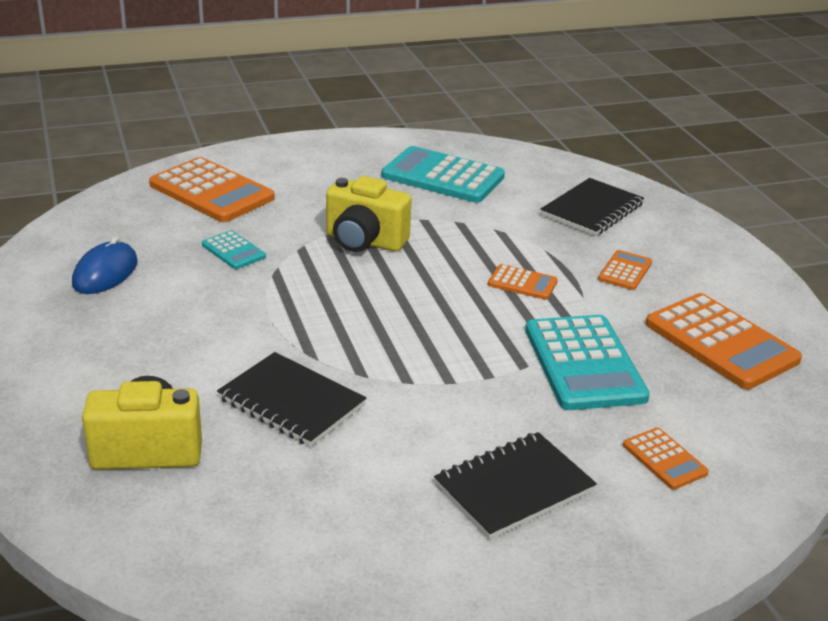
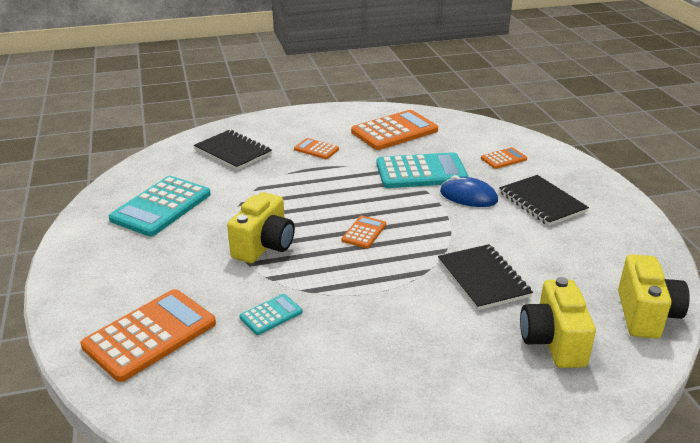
camera: 85 degrees left, 0 degrees up
(105, 273) = (304, 395): blue mouse -> blue mouse (468, 196)
(189, 554) = (645, 315): none -> yellow camera
(291, 402) = (483, 279): black notebook -> black notebook turned 60 degrees counterclockwise
(522, 283) = (330, 184): orange calculator -> orange calculator (364, 232)

